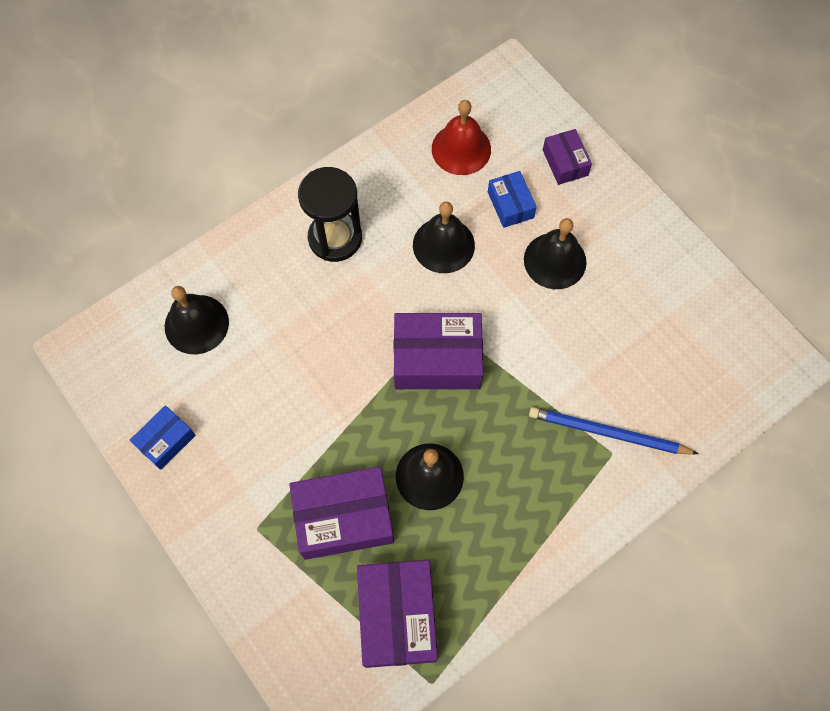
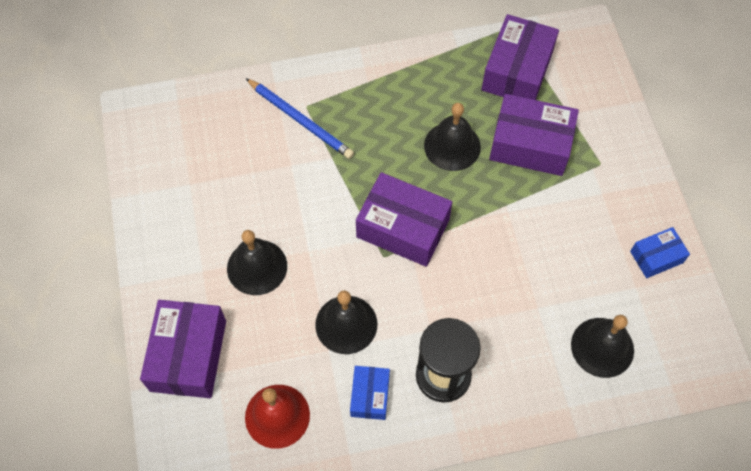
camera: 155 degrees left, 5 degrees down
(510, 205) = (264, 336): blue box -> blue box (370, 396)
(565, 162) = (188, 355): purple box -> purple box, size x1.82

